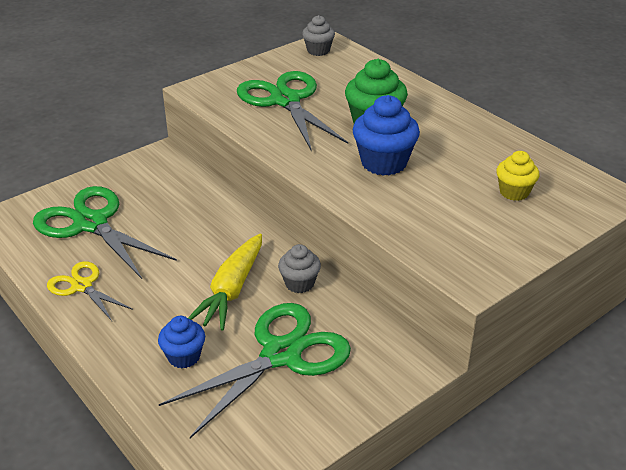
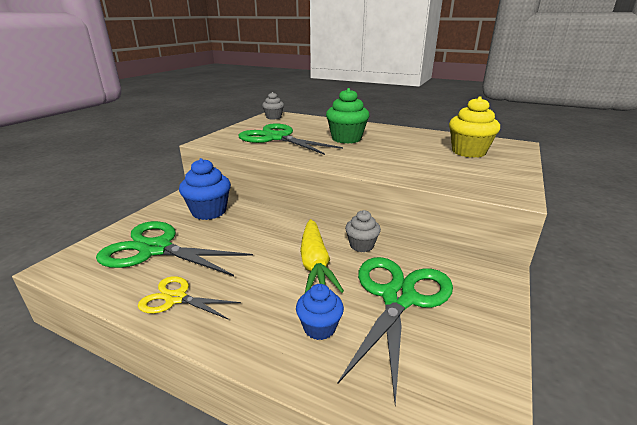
camera: 25 degrees left, 10 degrees down
(384, 163) = (376, 153): blue cupcake -> blue cupcake (209, 211)
(514, 192) = (468, 152): yellow cupcake -> yellow cupcake, size x1.64

